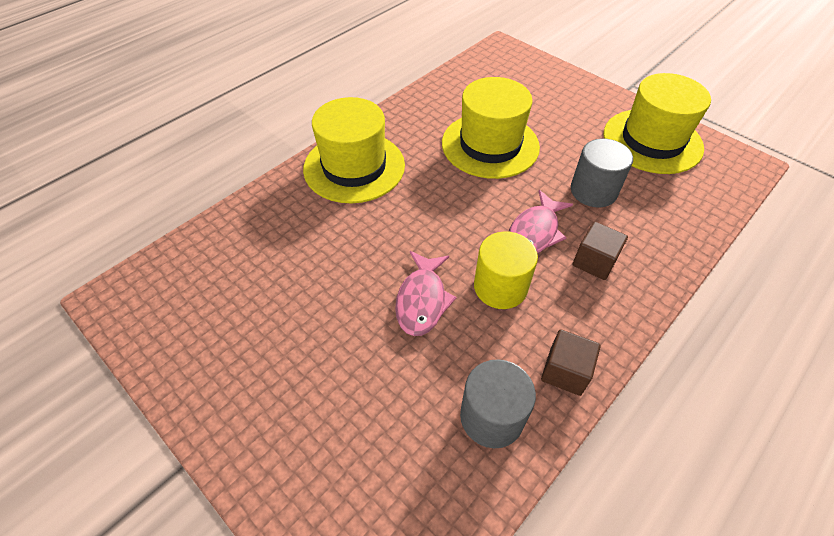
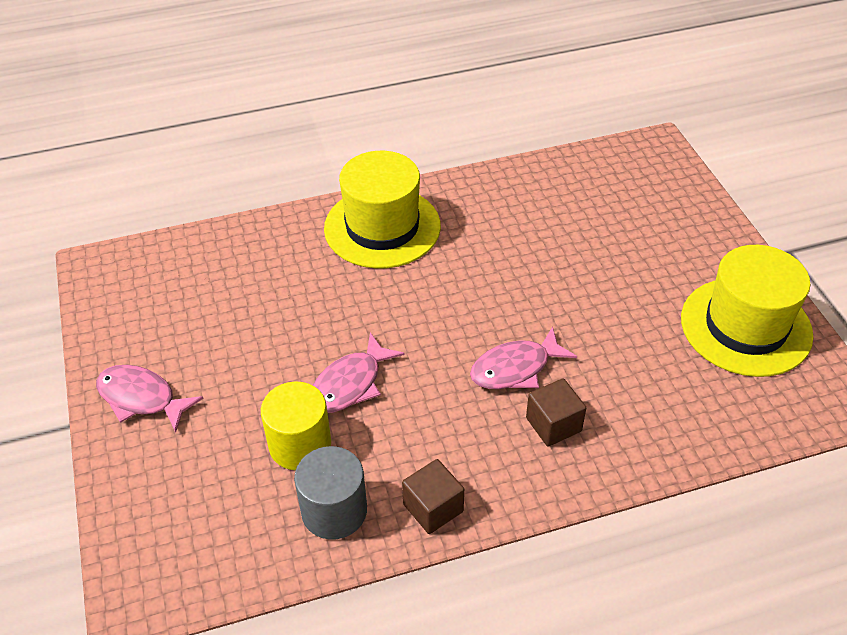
camera: 30 degrees right, 5 degrees down
(242, 402) = (141, 398): none -> pink fish
(490, 145) = (544, 258): yellow hat -> none
(500, 287) = (434, 405): yellow cylinder -> yellow cylinder (300, 444)
(593, 191) = (619, 353): grey cylinder -> none

